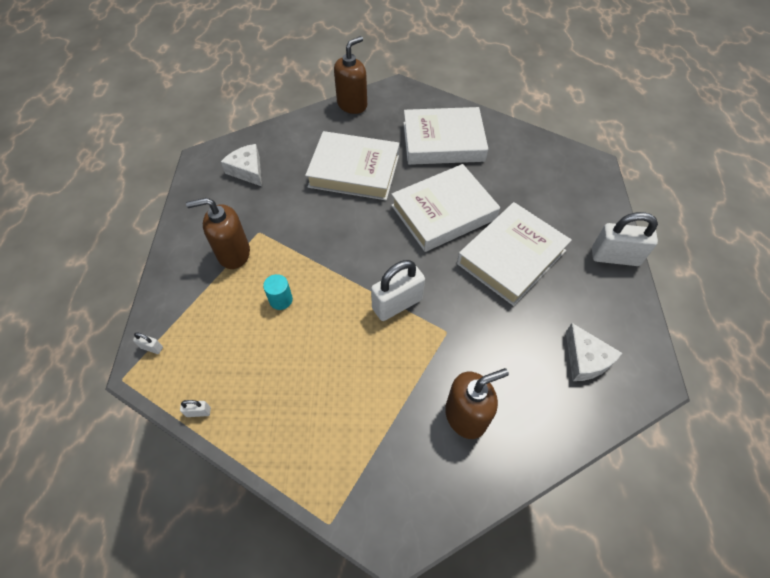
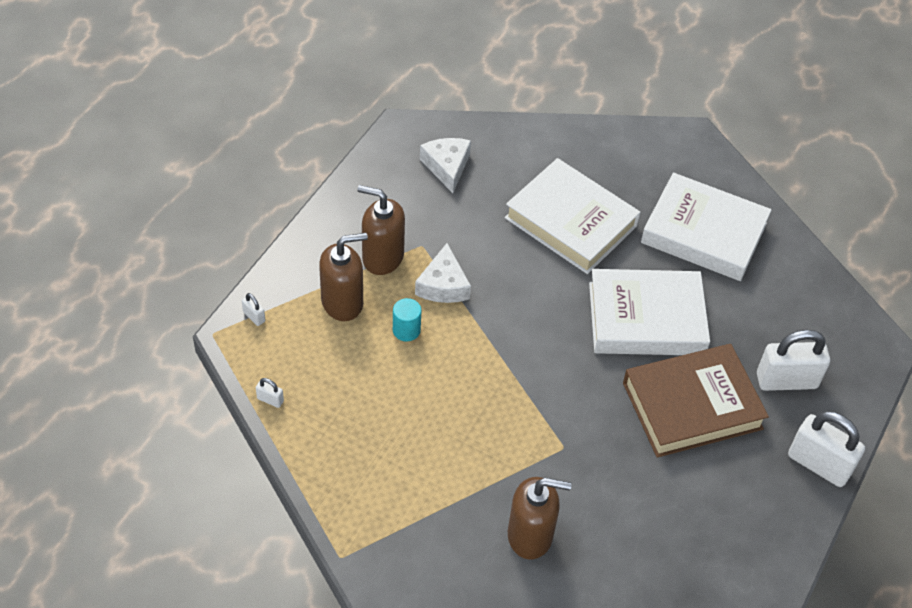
camera: 25 degrees right, 5 degrees down
(352, 104) = (619, 135): brown soap dispenser -> brown soap dispenser (342, 302)
(397, 304) = (528, 393): white padlock -> white padlock (786, 381)
(511, 257) = (692, 405): white book -> brown book
(585, 359) = (698, 549): white cheese -> white cheese (443, 285)

